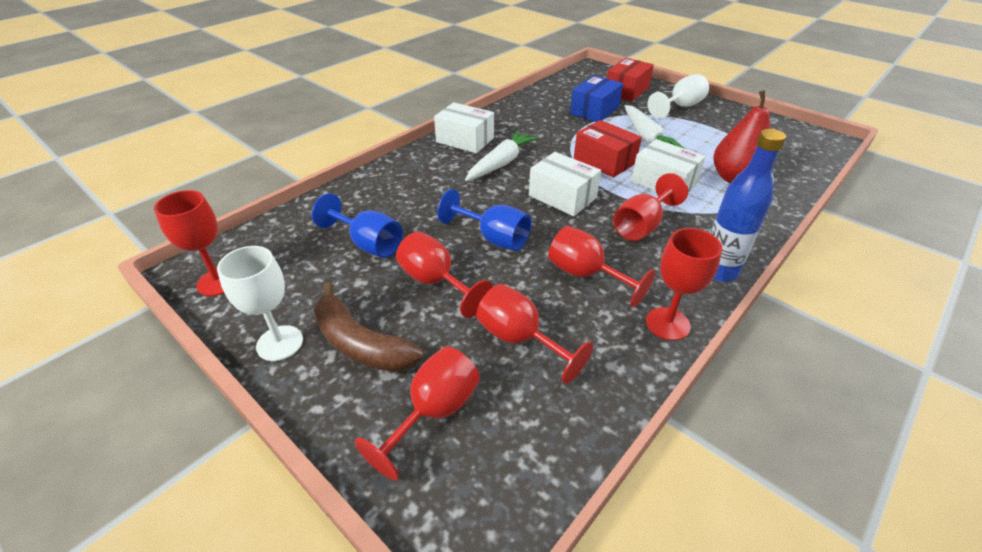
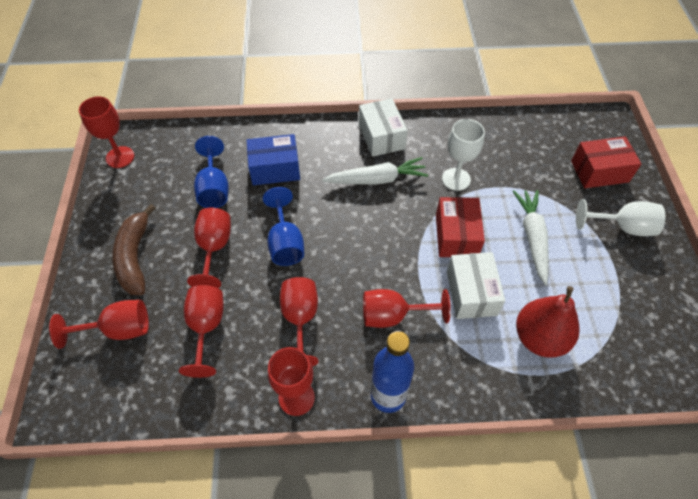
camera: 45 degrees right, 15 degrees up
(280, 343) = (104, 224): white goblet -> white goblet (456, 179)
(562, 197) = (376, 244): white box -> none
(594, 110) = (530, 175): blue box -> blue box (275, 169)
(646, 137) = (532, 237): white carrot -> white carrot turned 150 degrees clockwise

